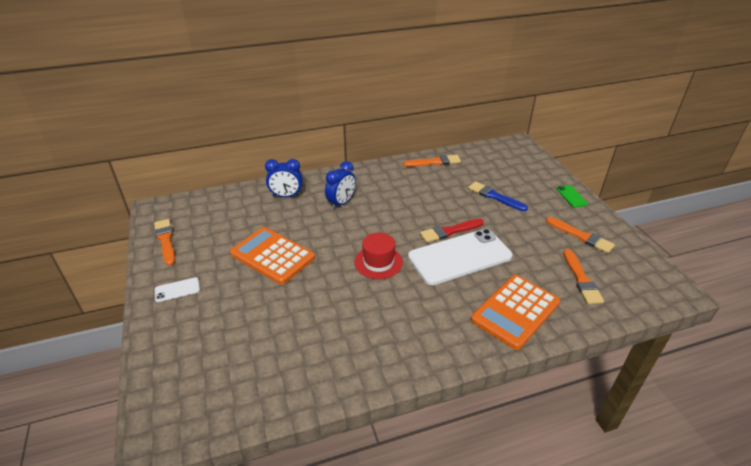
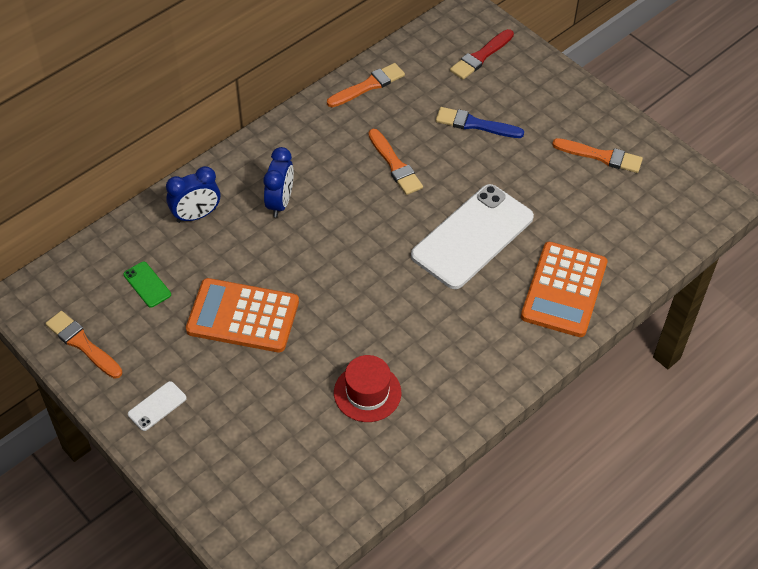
camera: 25 degrees left, 15 degrees up
(378, 262) = (380, 279): red hat -> red hat (367, 392)
(450, 231) = (443, 201): red brush -> red brush (481, 56)
(571, 196) = (570, 92): green phone -> green phone (147, 284)
(581, 279) = (619, 221): orange brush -> orange brush (395, 165)

